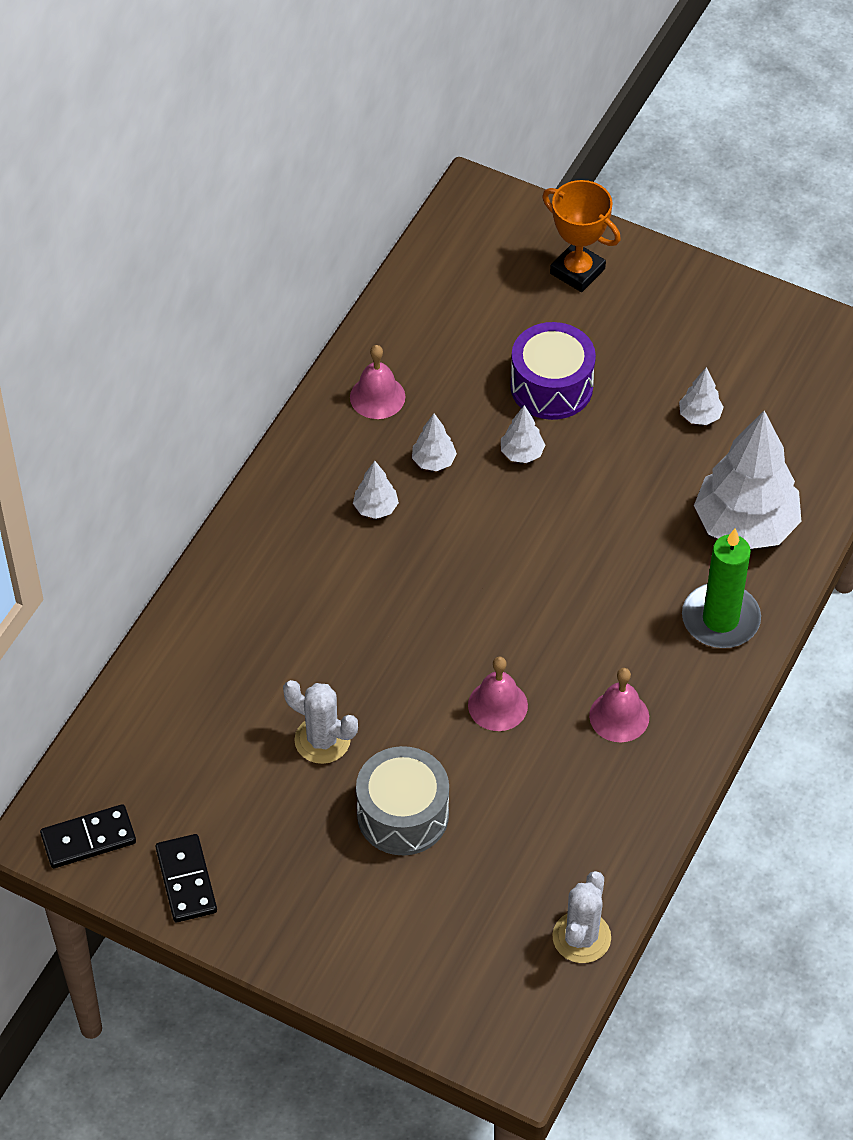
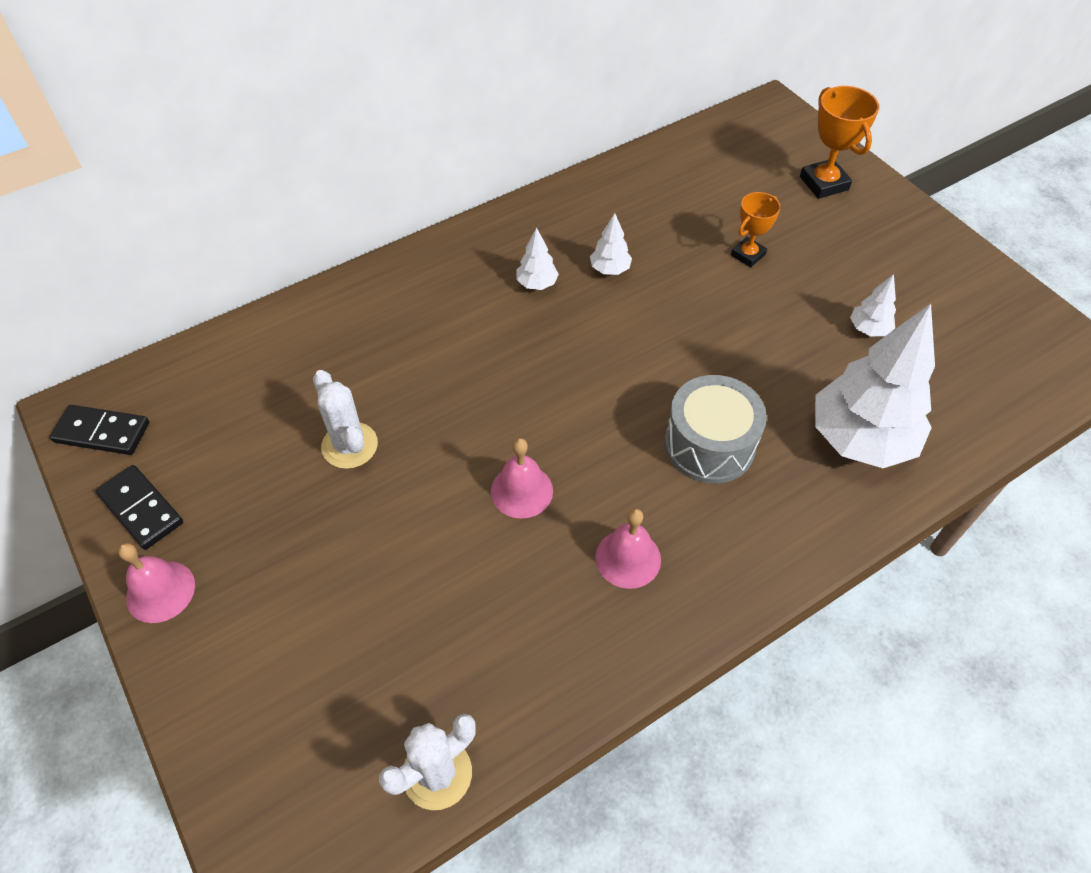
camera: 30 degrees right, 0 degrees up
(186, 880) = (141, 509): black domino -> black domino turned 60 degrees counterclockwise
(377, 397) = (599, 207): pink bell -> pink bell (160, 591)
(403, 814) = (364, 548): grey drum -> grey drum (709, 445)
(522, 453) = (688, 294): white tree -> none
(551, 386) = (748, 255): purple drum -> orange trophy
(720, 619) = (786, 514): green candle -> none

